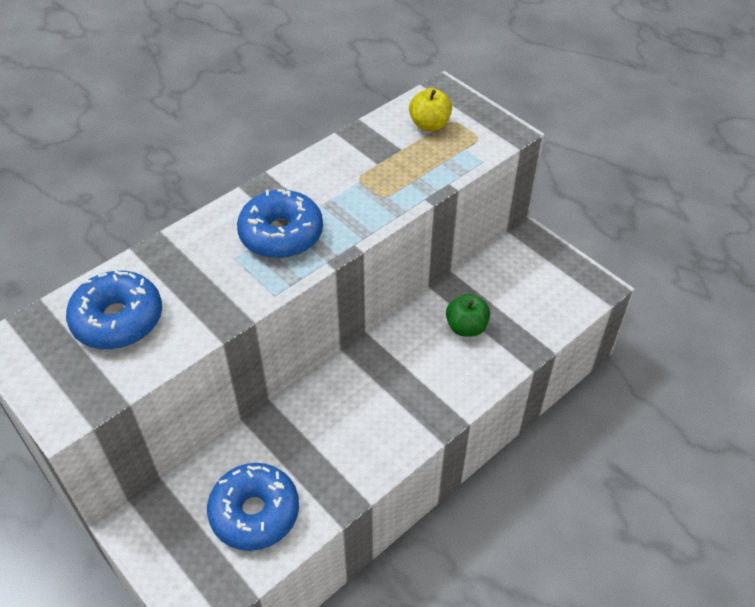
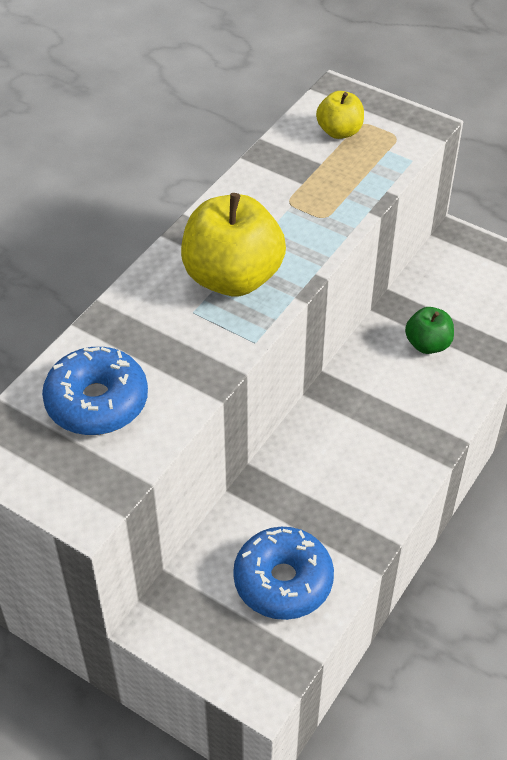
camera: 15 degrees left, 0 degrees up
(281, 234) = (233, 277): blue donut -> yellow apple

